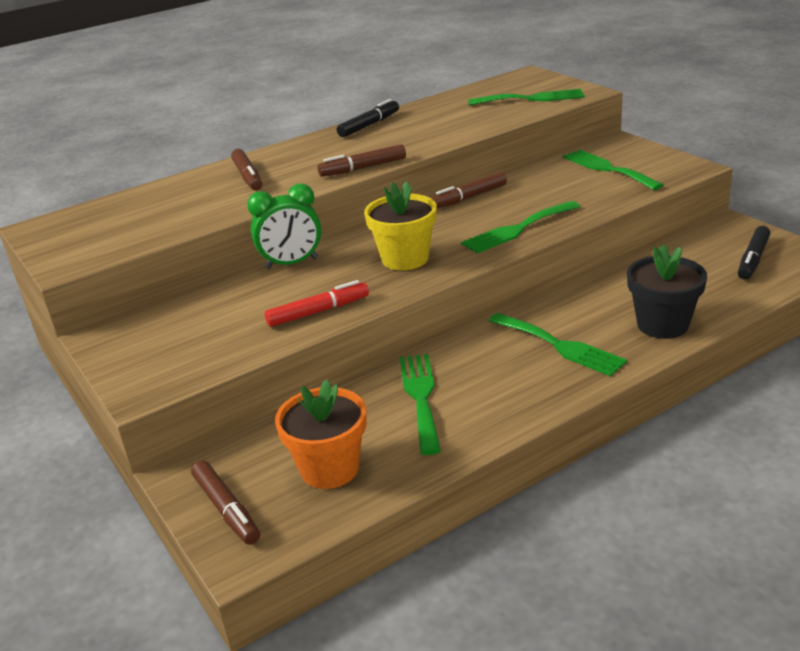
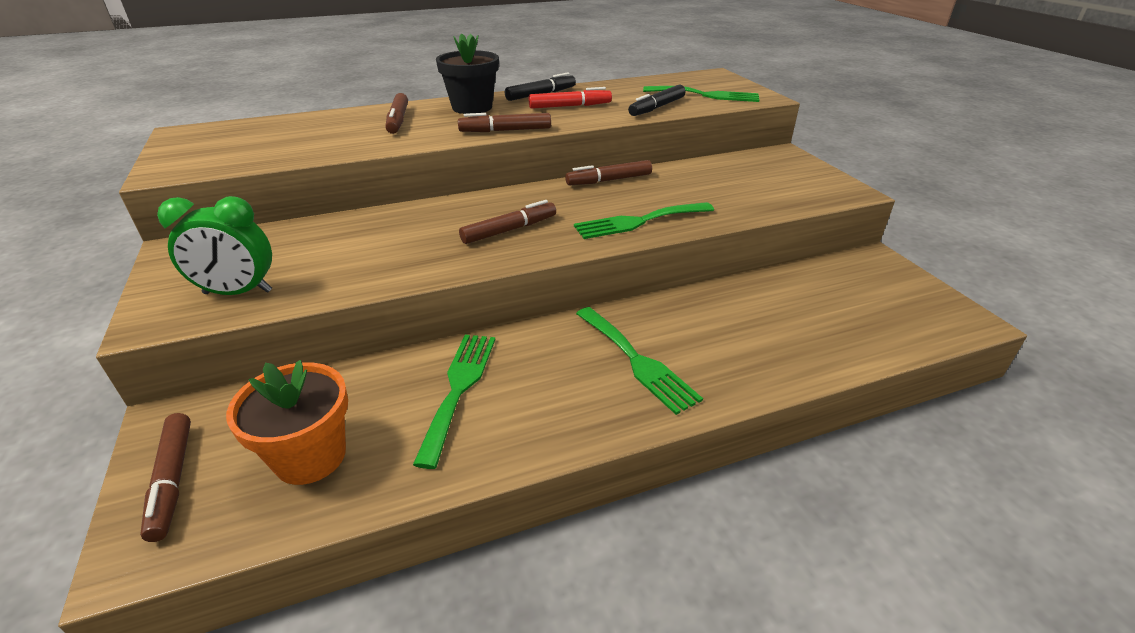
camera: 10 degrees right, 5 degrees up
(292, 263) = (402, 213): green clock -> green clock (238, 292)
(318, 312) = (387, 269): red marker -> red marker (570, 106)
(405, 259) = (509, 230): yellow flower pot -> brown marker
(607, 169) = (761, 177): green fork -> none
(662, 325) = (761, 362): black flower pot -> black flower pot (472, 107)
(752, 259) = (891, 305): black marker -> black marker (656, 107)

